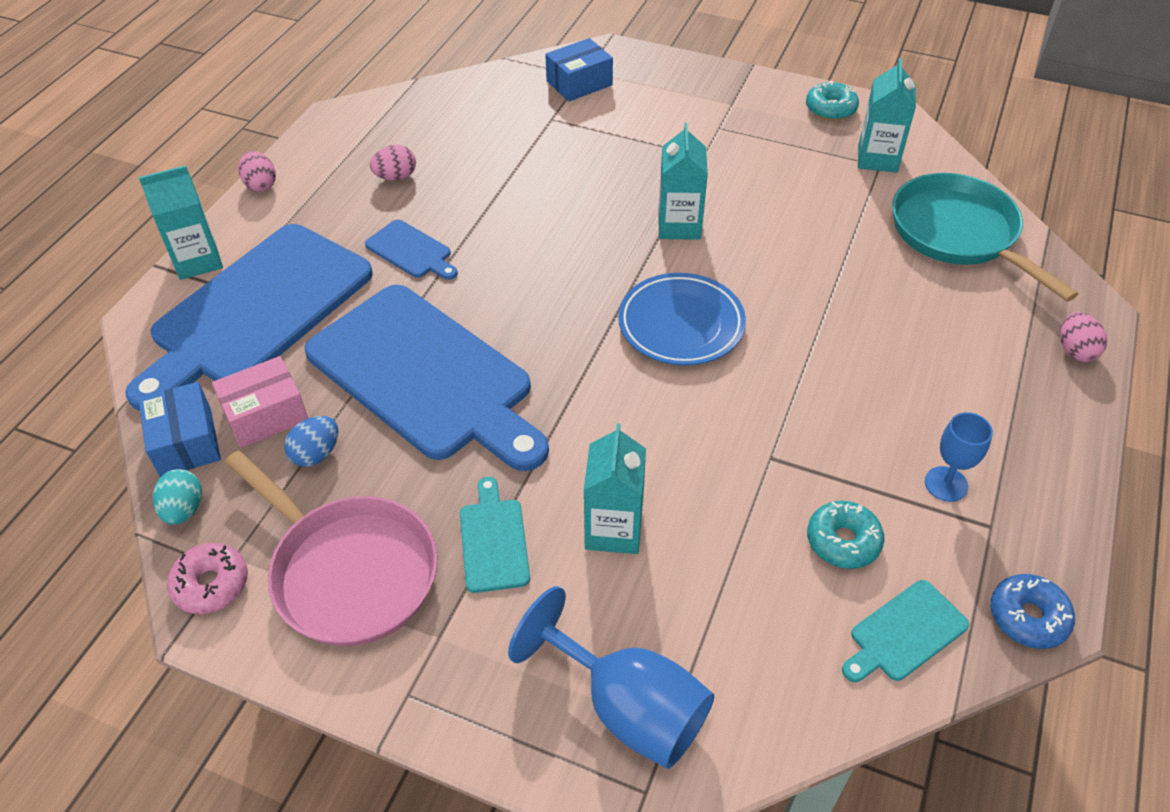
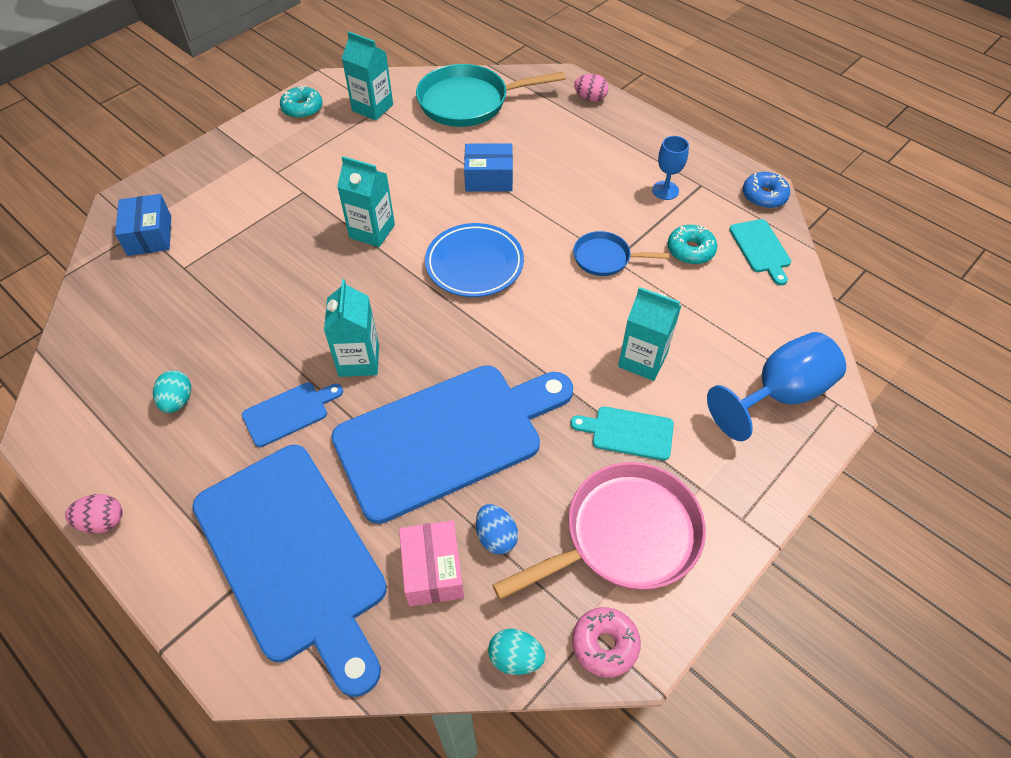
camera: 70 degrees left, 5 degrees up
(186, 442) = (435, 646): blue box -> blue box (489, 178)
(197, 261) = (184, 602): turquoise carton -> turquoise carton (359, 360)
(396, 177) = (178, 401): pink egg -> turquoise egg
(768, 447) = (605, 258): none -> blue pan

